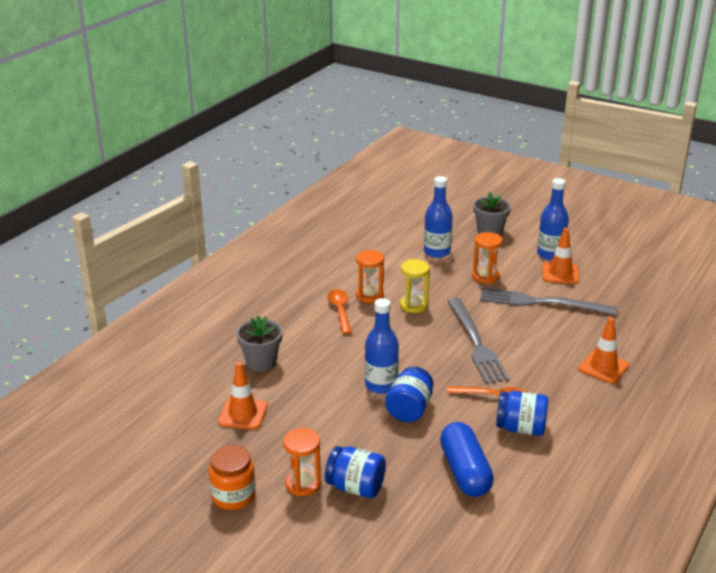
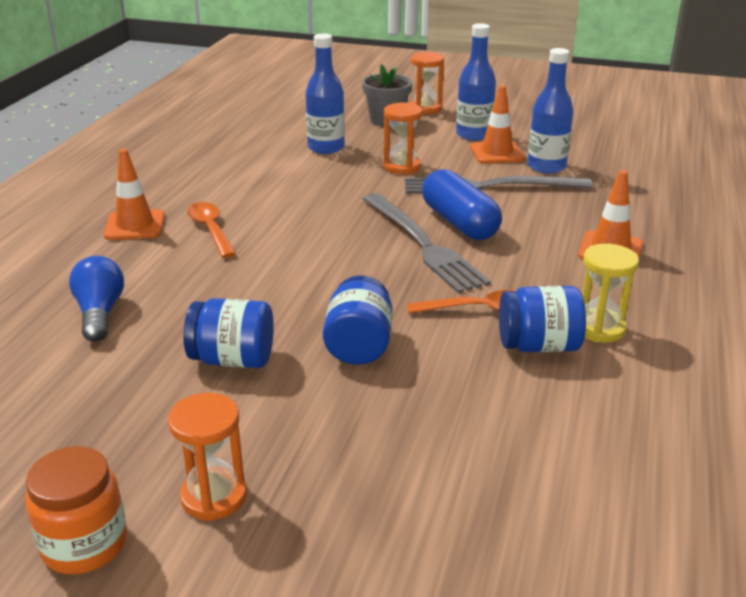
camera: 15 degrees left, 0 degrees up
(243, 414) = (81, 396): orange traffic cone -> orange traffic cone (135, 225)
(261, 362) = (100, 313): grey flower pot -> blue light bulb
(355, 487) = (310, 485): blue jar -> blue jar (233, 359)
(369, 295) = (249, 206): orange hourglass -> orange hourglass (425, 108)
(381, 385) = (303, 318): blue bottle -> blue bottle (546, 167)
(413, 305) = (316, 210): yellow hourglass -> yellow hourglass (599, 328)
(465, 471) = (484, 425): blue capsule -> blue capsule (459, 223)

